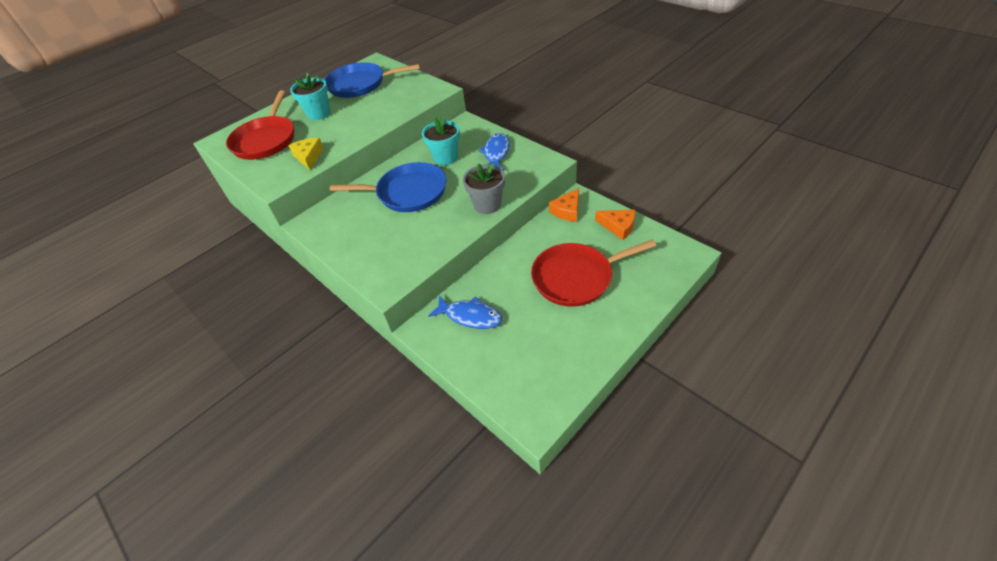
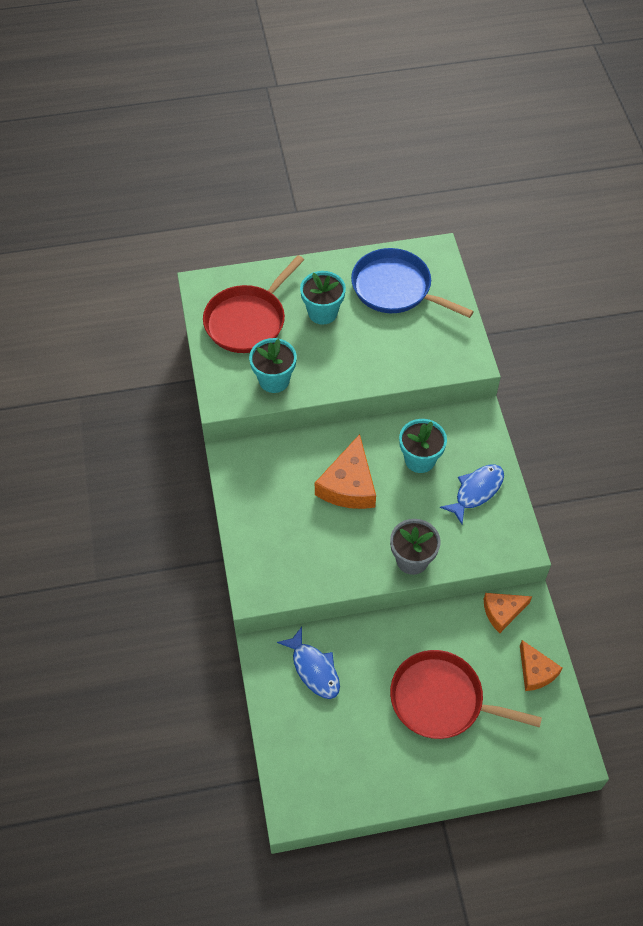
camera: 30 degrees right, 10 degrees up
(308, 157) = (274, 380): yellow cheese -> turquoise flower pot
(408, 192) = (349, 485): blue pan -> orange cheese

